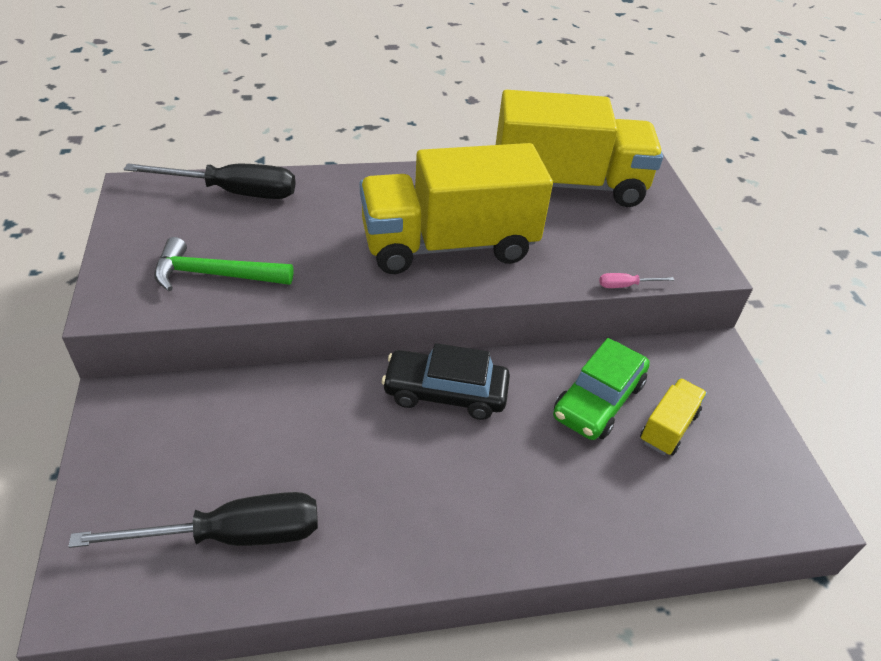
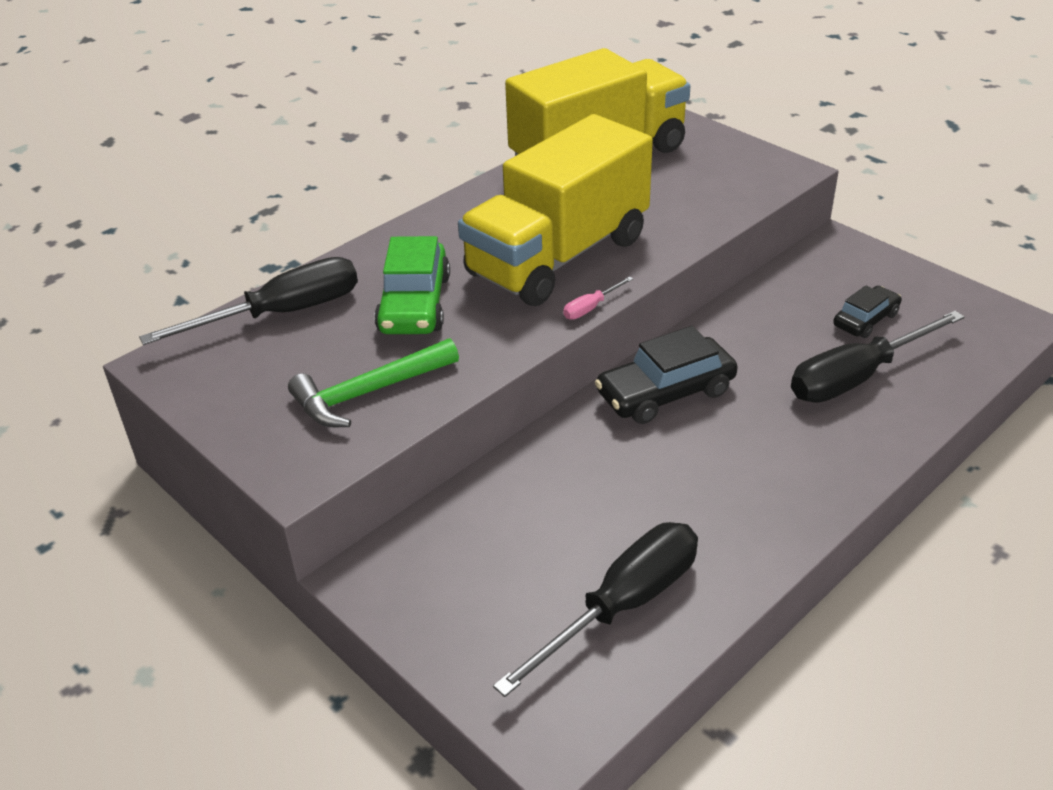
camera: 30 degrees left, 5 degrees down
(598, 400) = (792, 329): green car -> green car (414, 304)
(607, 471) = (857, 377): none -> black screwdriver
(625, 285) = (744, 215): pink screwdriver -> pink screwdriver (591, 308)
(668, 427) = (865, 320): yellow truck -> black car

